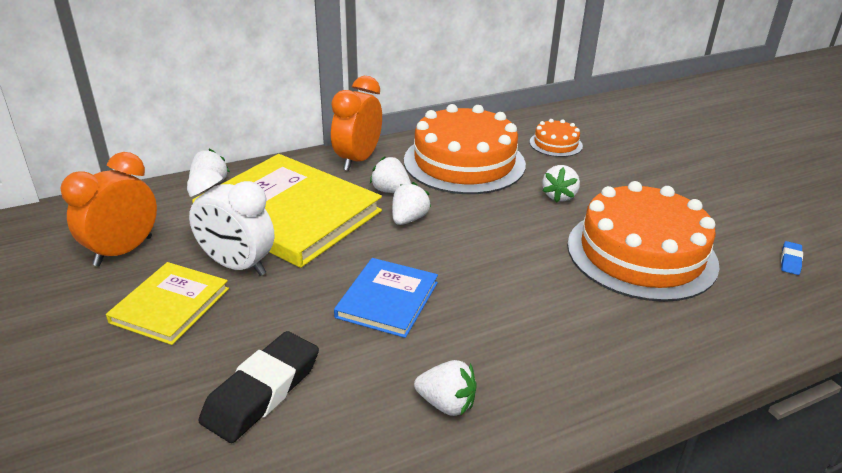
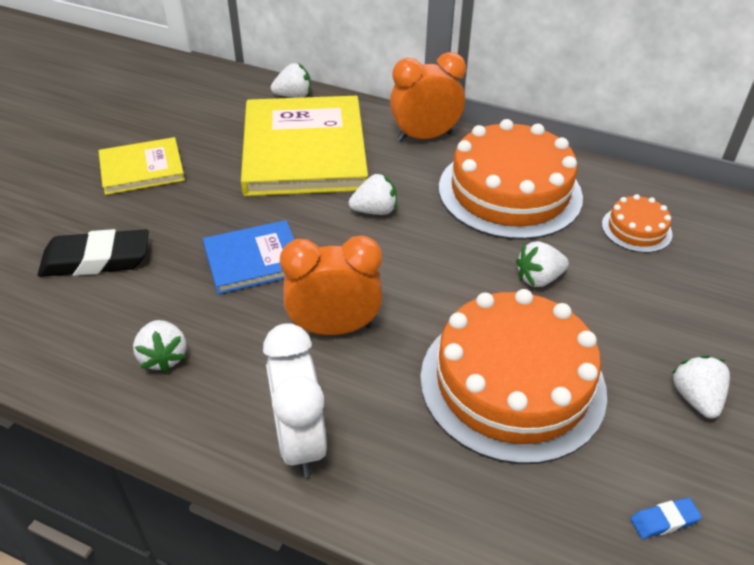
camera: 50 degrees right, 10 degrees up
(123, 251) = (175, 115): orange clock -> orange clock (334, 328)
(237, 266) = (213, 168): white clock -> white clock (299, 441)
(391, 191) = (403, 179): white strawberry -> white strawberry (695, 398)

